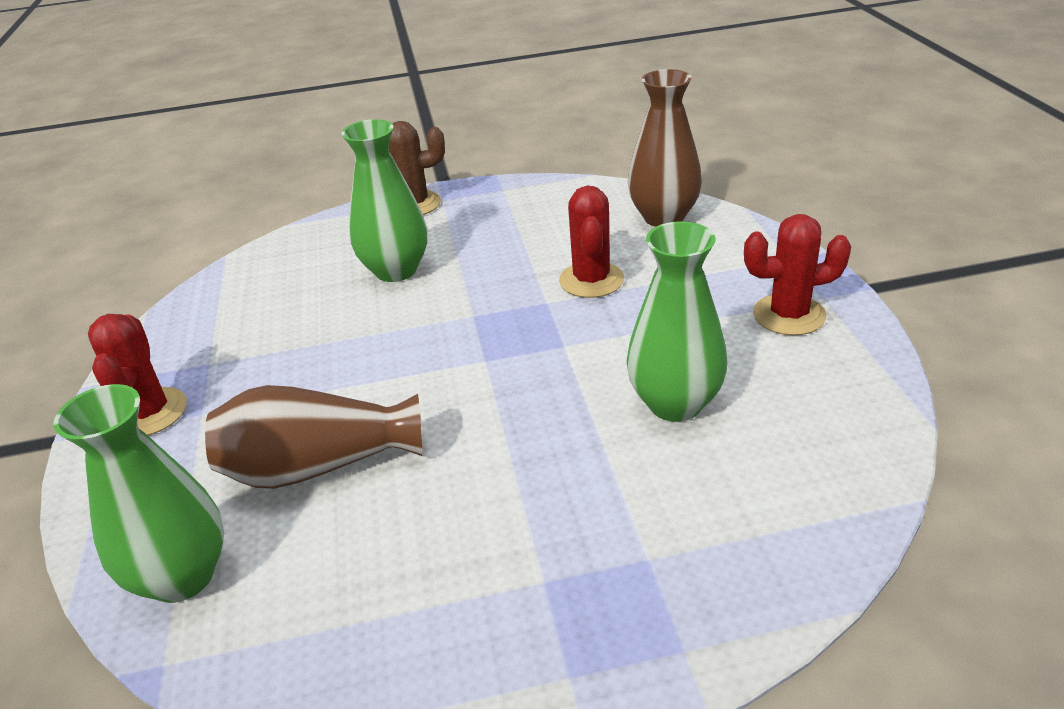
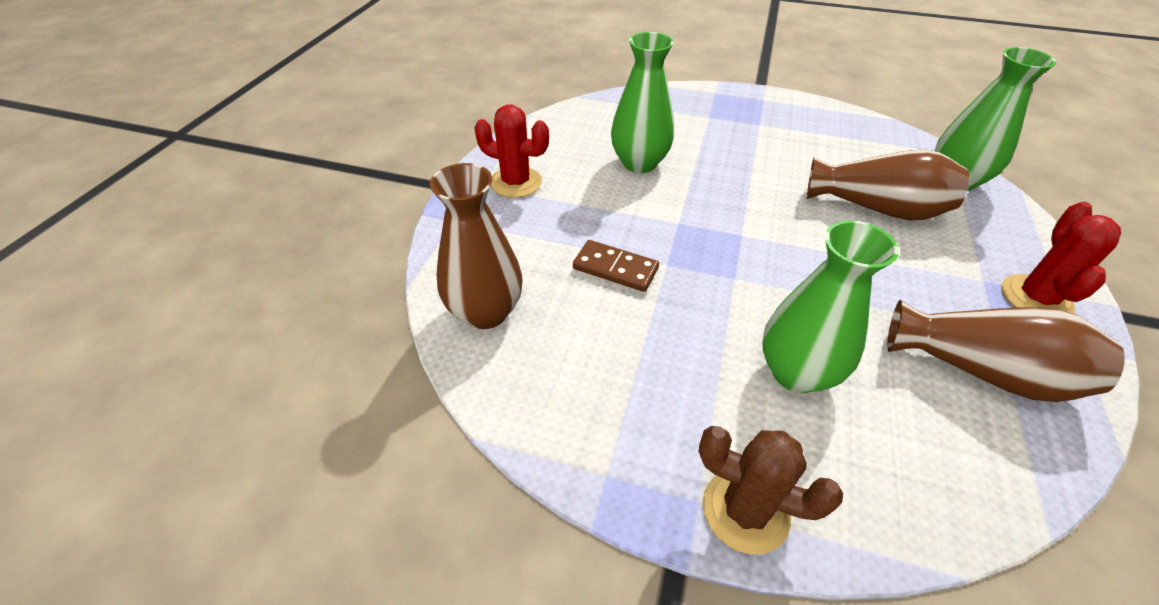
camera: 155 degrees left, 10 degrees up
(236, 325) = (983, 371): none -> brown vase
(591, 280) = (615, 268): red cactus -> brown domino

